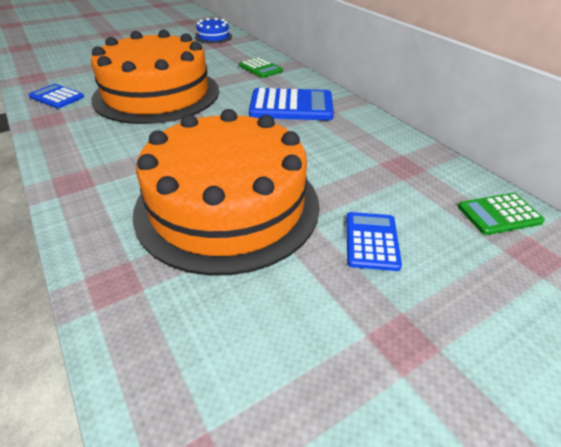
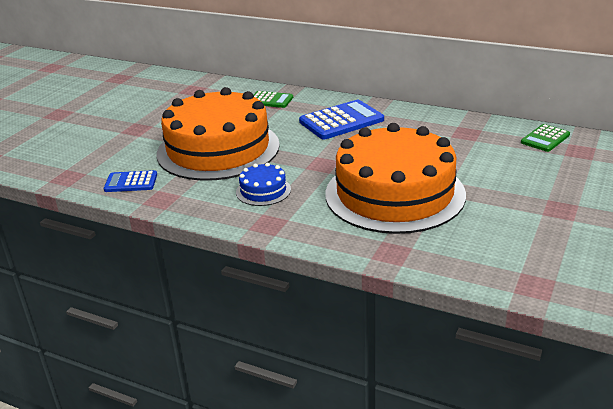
camera: 30 degrees left, 10 degrees down
(213, 37) = (177, 85): blue cake -> blue cake (263, 191)
(371, 241) = (498, 177): blue calculator -> none

